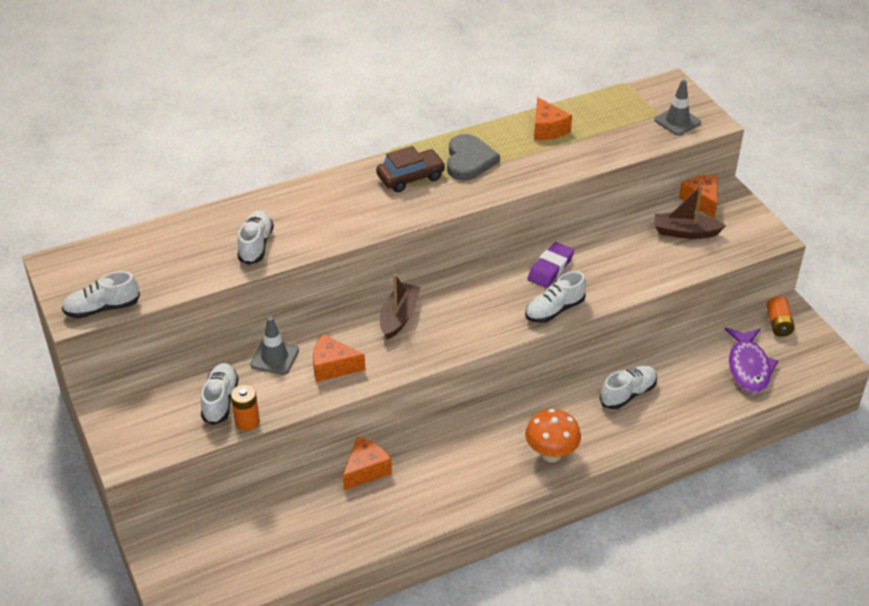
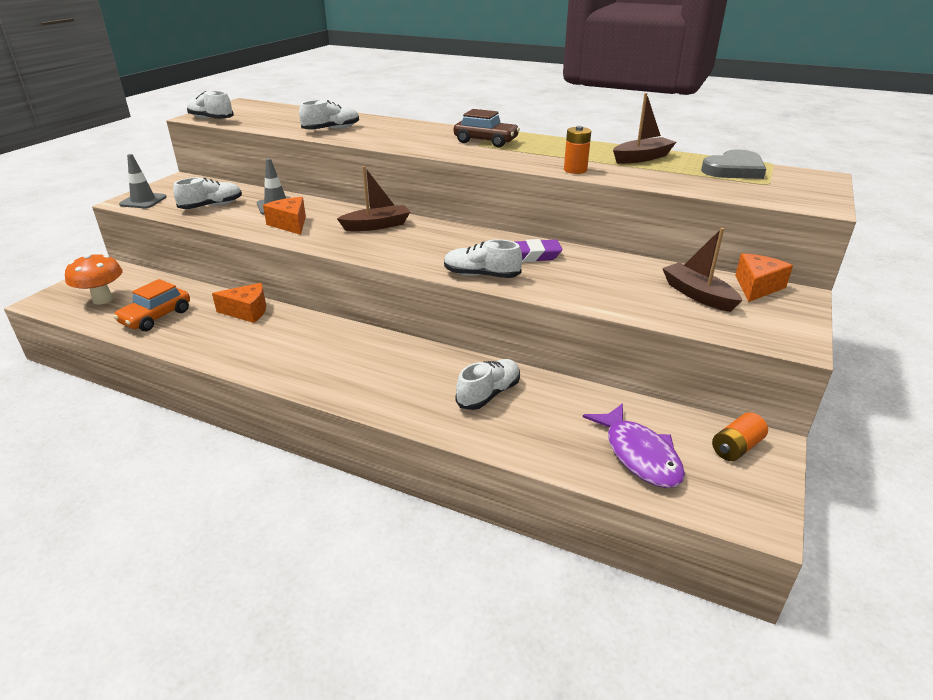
camera: 50 degrees right, 10 degrees down
(247, 421) = (198, 219): orange battery -> orange battery (575, 170)
(309, 534) = (156, 317): none -> orange car
(469, 160) = (544, 149): grey heart -> grey heart (734, 169)
(547, 129) = (642, 158): orange cheese -> brown boat
(551, 454) = (357, 385): orange mushroom -> orange mushroom (103, 299)
(628, 394) = (488, 394): white shoe -> white shoe turned 60 degrees counterclockwise
(677, 121) = (781, 193): grey traffic cone -> grey traffic cone (143, 201)
(748, 367) = (639, 455): purple fish -> purple fish turned 75 degrees counterclockwise

